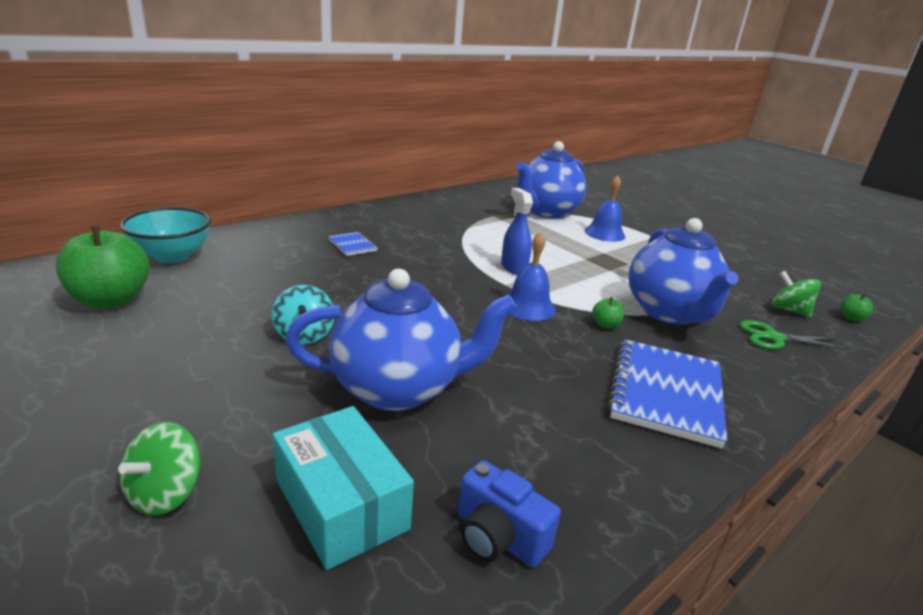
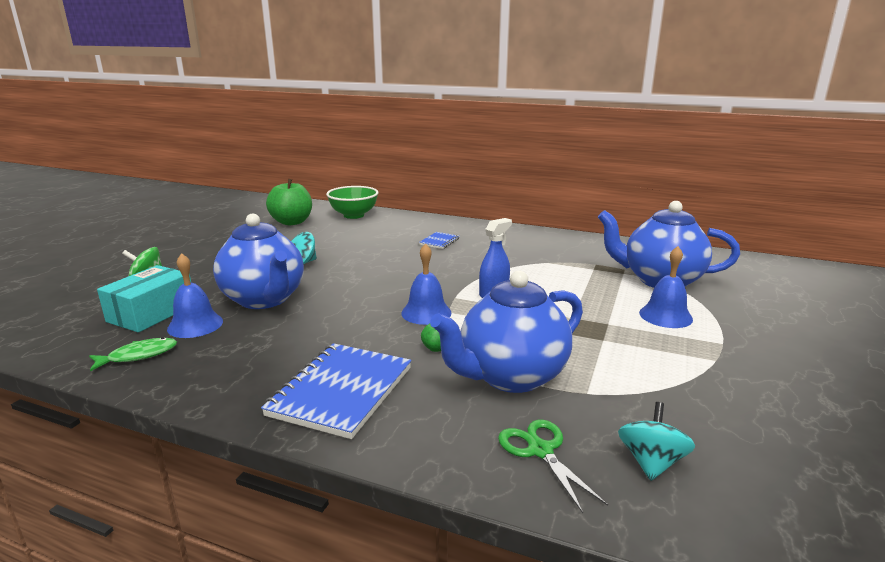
camera: 65 degrees right, 5 degrees down
(172, 256) = (353, 215): turquoise bowl -> green bowl
(431, 463) = (195, 325): none -> blue bell
(498, 537) = (138, 356): blue camera -> green fish
(666, 393) = (341, 391): blue notebook -> blue notebook turned 60 degrees counterclockwise
(789, 310) = (651, 462): green spinning top -> turquoise spinning top
(851, 318) = (721, 529): green apple -> none

